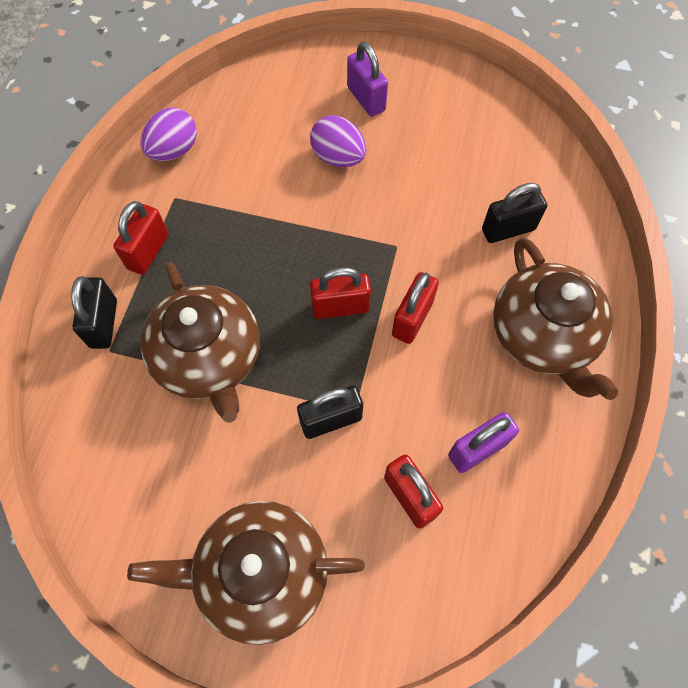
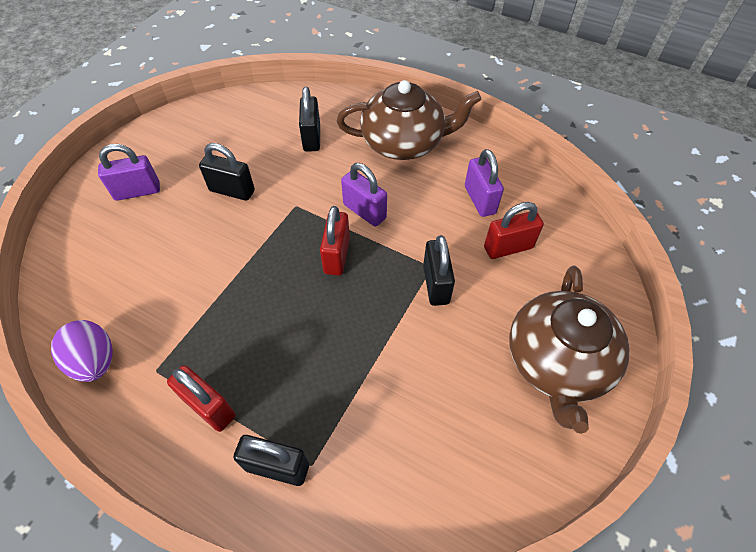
camera: 75 degrees left, 10 degrees down
(209, 358) = (351, 368): brown teapot -> none
(338, 157) = (187, 224): purple egg -> none
(396, 179) = (232, 191): none -> black padlock
(412, 318) = (364, 211): red padlock -> purple padlock

